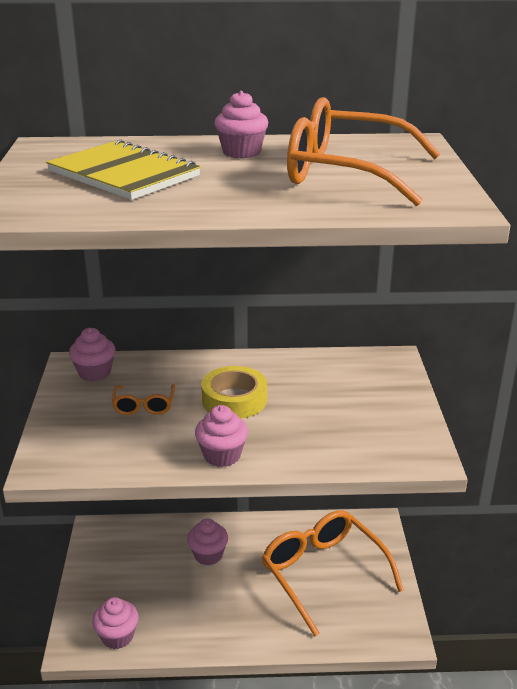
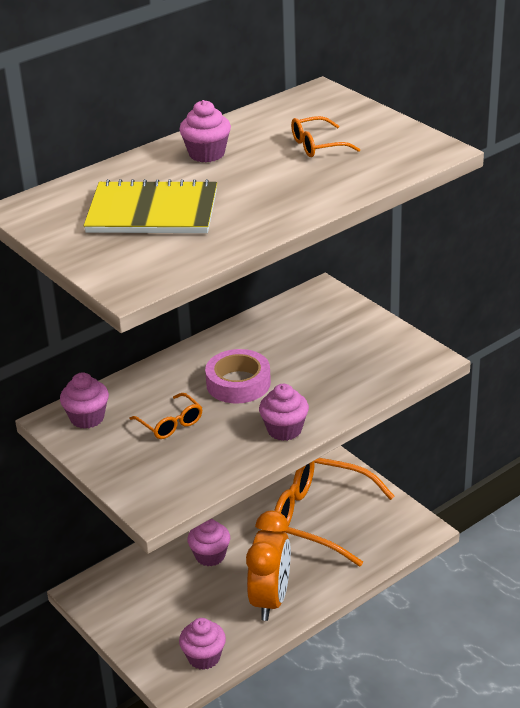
camera: 35 degrees left, 5 degrees up
(215, 620) = (270, 599): none -> orange clock
(234, 399) = (238, 383): yellow tape -> pink tape
(345, 173) = (317, 146): orange glasses -> orange glasses, size x0.45

